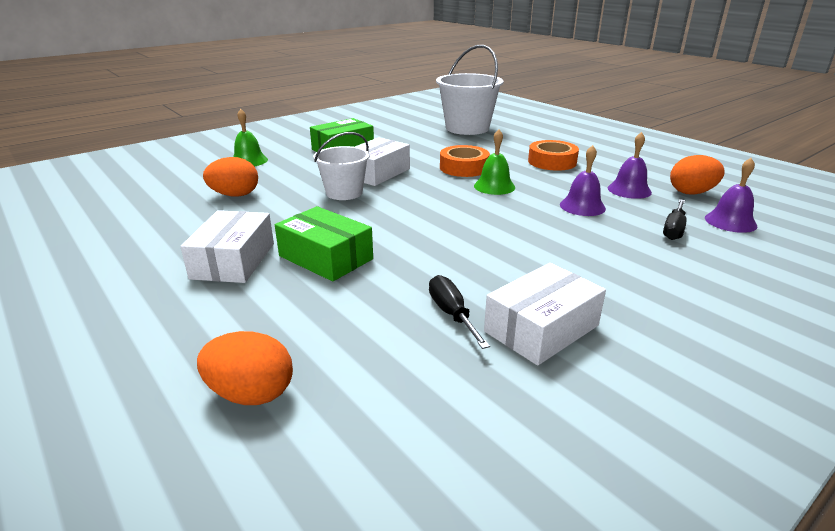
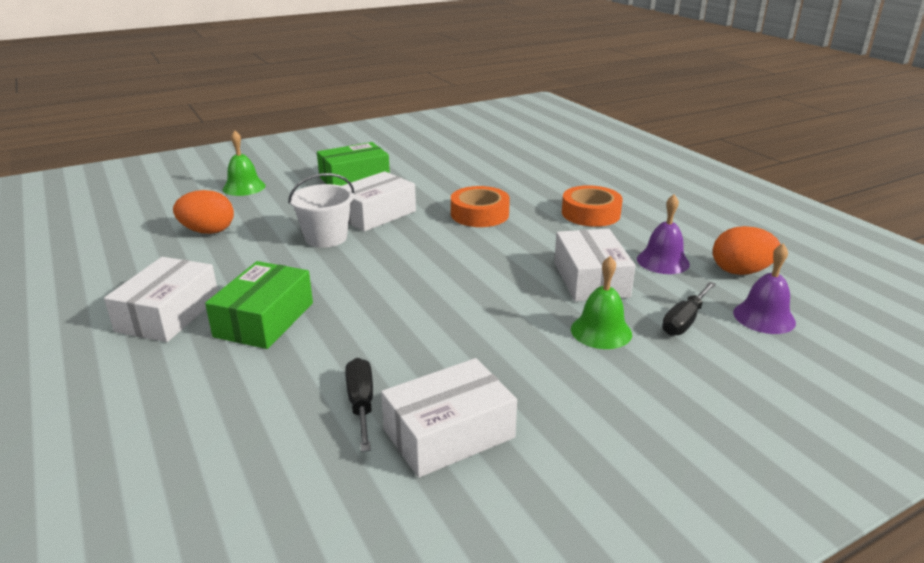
camera: 10 degrees right, 0 degrees up
(251, 394) = (113, 471): orange egg -> none
(326, 257) = (264, 319): green box -> green box turned 60 degrees clockwise
(467, 128) = (514, 158): white bucket -> none
(494, 186) = (501, 243): green bell -> green bell (601, 331)
(582, 206) = (590, 279): purple bell -> white box

